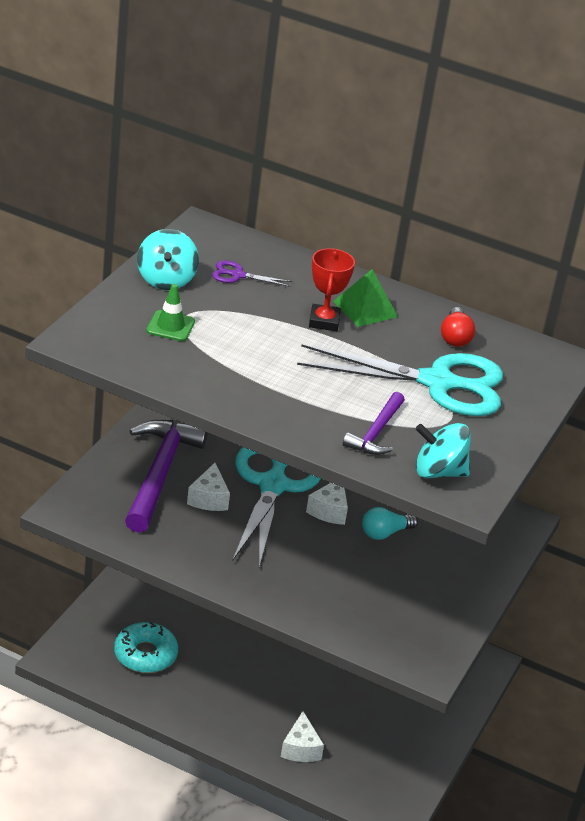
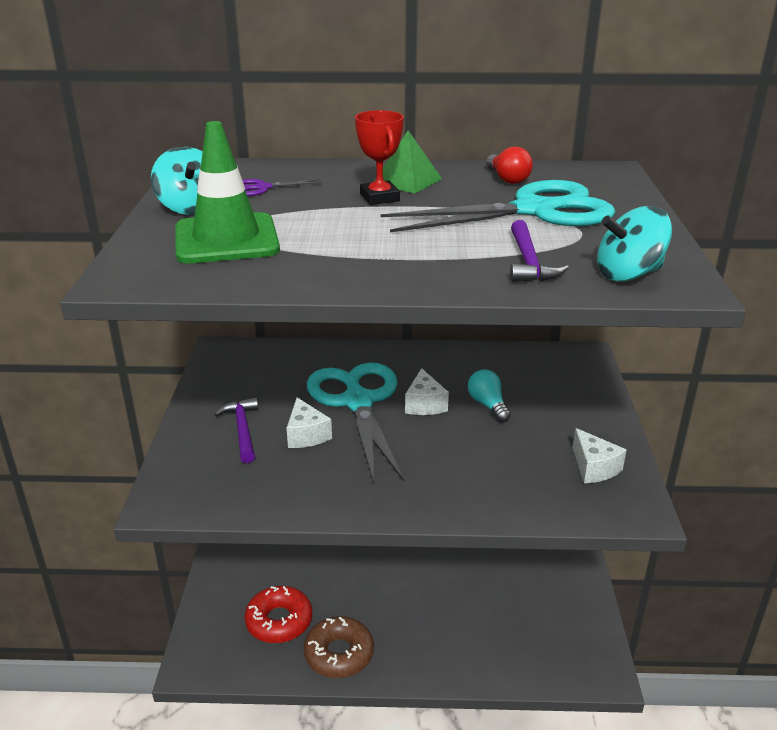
camera: 20 degrees left, 5 degrees down
(145, 654) = (279, 621): turquoise donut -> red donut
(160, 473) = (242, 430): purple hammer -> purple hammer, size x0.54
(170, 326) = (226, 239): green traffic cone -> green traffic cone, size x1.96
(180, 701) = (339, 654): none -> brown donut
(300, 748) = (478, 648): white cheese -> white cheese (594, 468)
(385, 533) = (488, 405): turquoise light bulb -> turquoise light bulb turned 120 degrees clockwise

